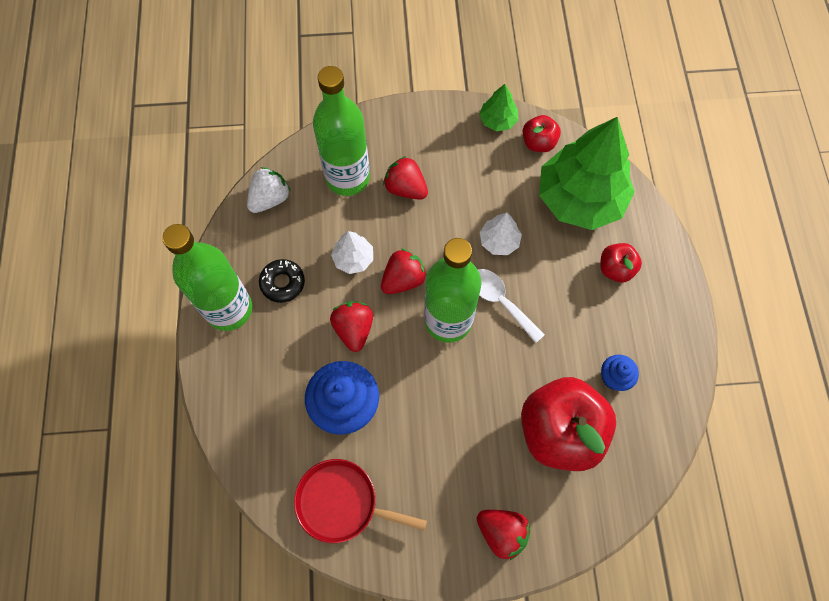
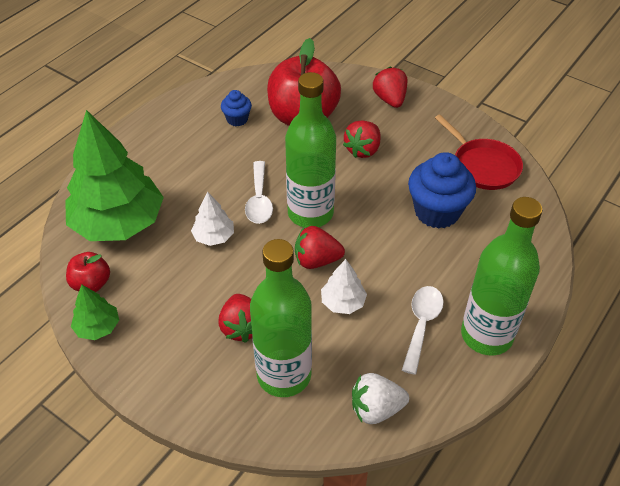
camera: 140 degrees left, 20 degrees down
(282, 283) = (421, 324): black donut -> white spoon
(354, 329) = (388, 253): red strawberry -> red strawberry (363, 150)
(615, 269) = (157, 167): red apple -> none

